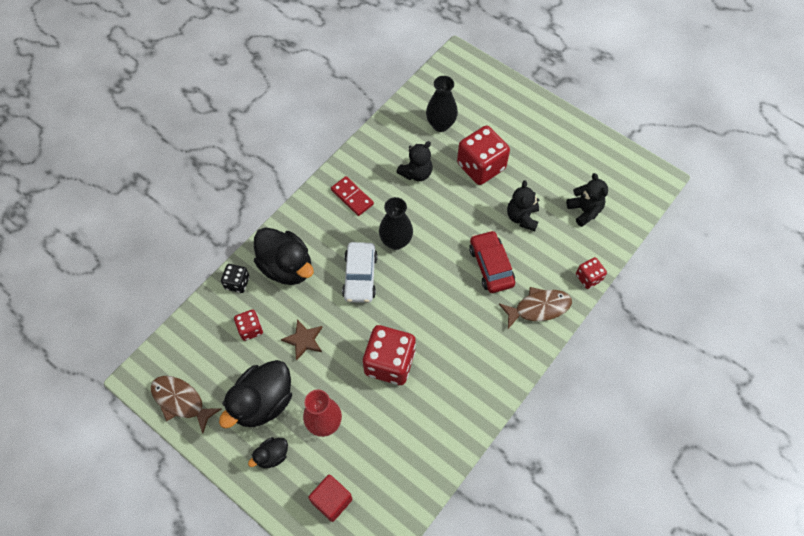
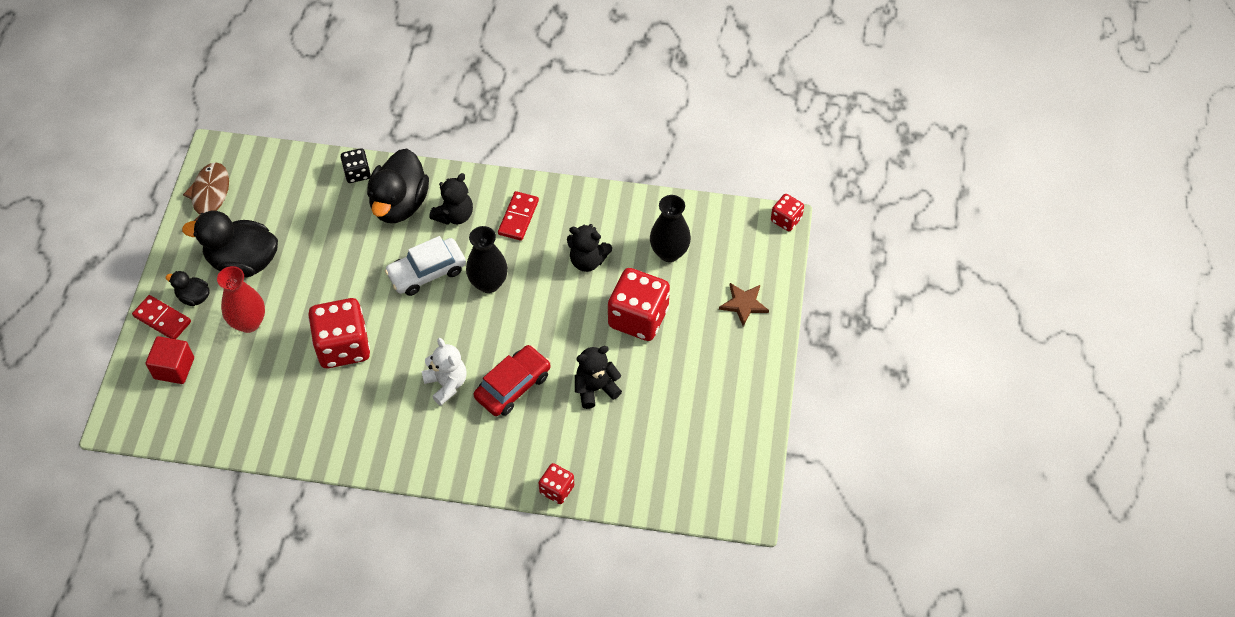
camera: 60 degrees right, 5 degrees down
(250, 329) = (313, 210): red dice -> red dice (786, 219)
(277, 490) = (162, 319): none -> red domino
(304, 340) = (327, 260): brown star -> brown star (744, 304)
(464, 307) = (446, 384): none -> white teddy bear
(538, 308) = (487, 455): brown fish -> none
(584, 211) = (646, 448): black teddy bear -> black teddy bear (454, 215)

